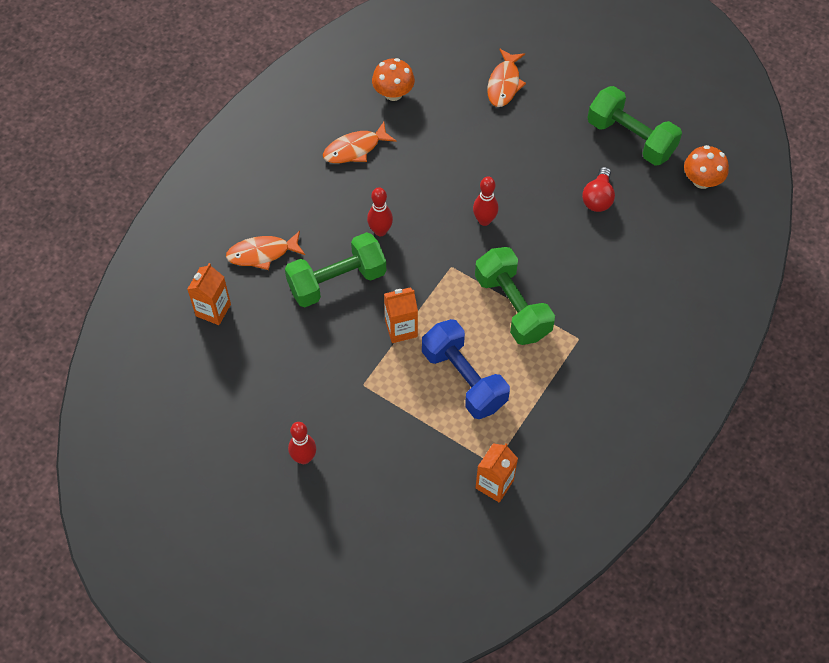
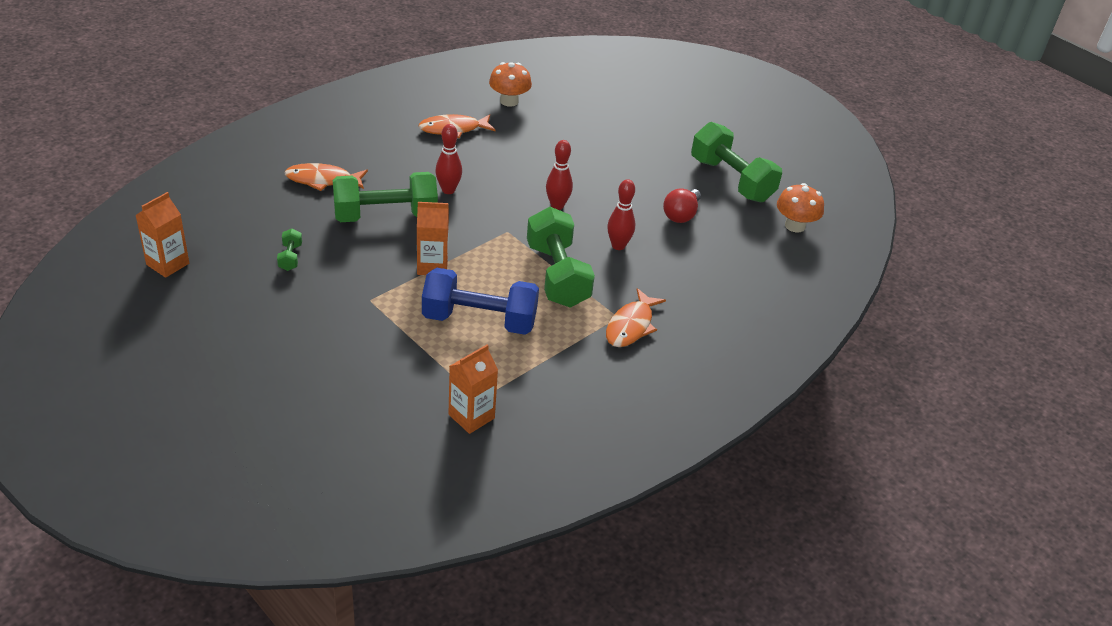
camera: 10 degrees right, 20 degrees down
(213, 310) = (250, 209): orange carton -> orange carton (167, 264)
(274, 357) = (290, 257): none -> green dumbbell
(304, 458) = (275, 344): red bowling pin -> red bowling pin (618, 246)
(464, 379) = (479, 320): blue dumbbell -> blue dumbbell turned 60 degrees counterclockwise
(504, 84) = (619, 117): orange fish -> orange fish (631, 326)

